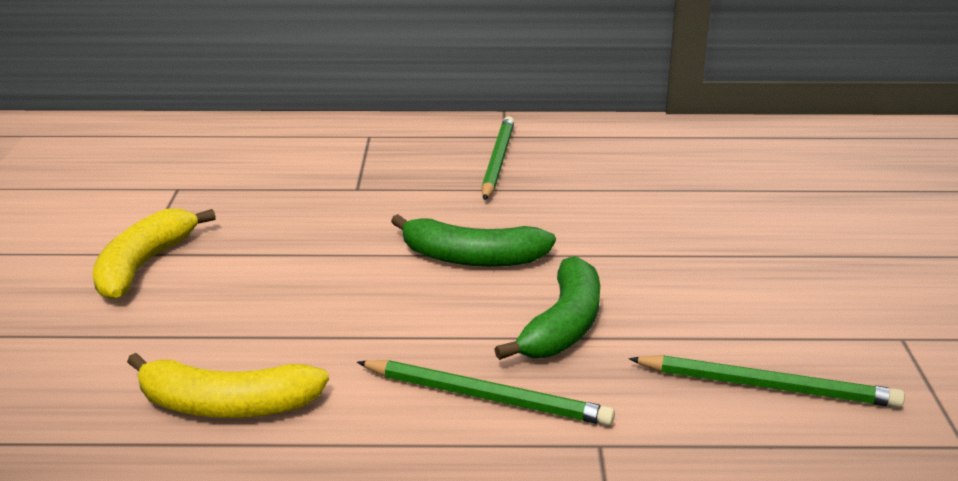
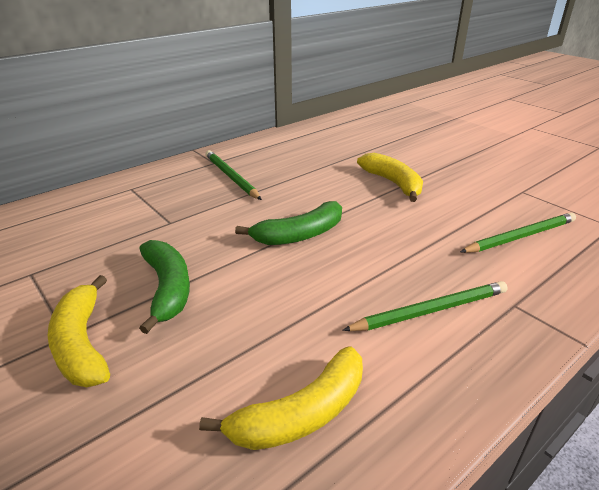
camera: 40 degrees left, 5 degrees up
(563, 325) = (400, 250): green banana -> green banana (167, 289)
(702, 247) = (393, 183): none -> yellow banana

